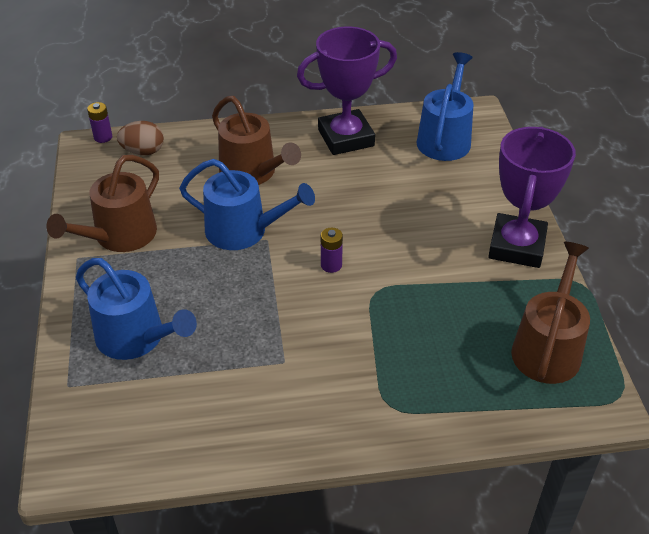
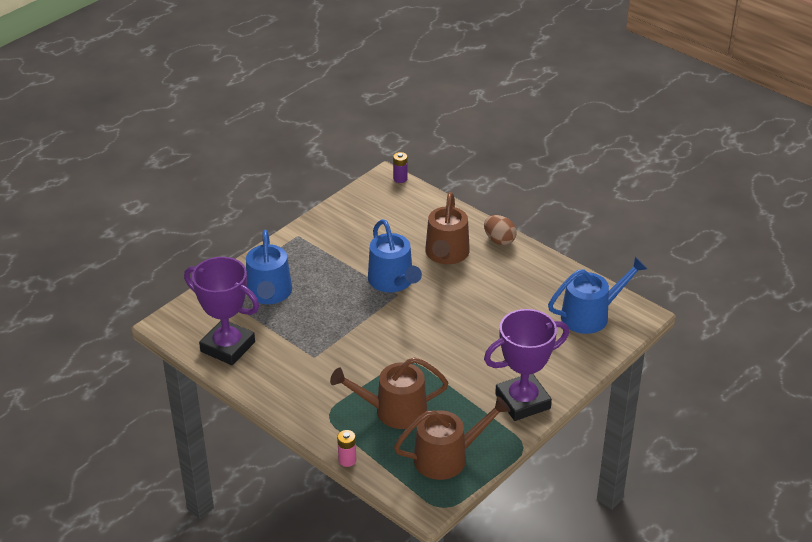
camera: 50 degrees right, 5 degrees down
(120, 236) = (331, 239): brown watering can -> brown watering can (394, 411)
(143, 151) = (408, 201): brown egg -> brown egg (499, 240)
(331, 265) = (408, 332): purple battery -> none
(346, 138) = (531, 272): purple trophy -> purple trophy (228, 347)
(479, 434) = (347, 460): none -> pink battery

